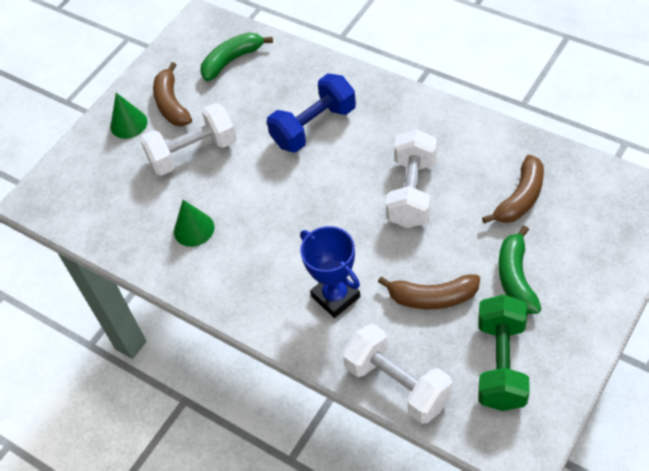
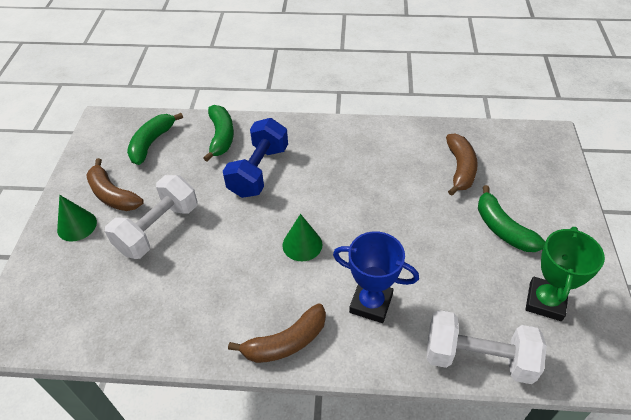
camera: 35 degrees left, 5 degrees down
(194, 229) = (198, 296): green cone -> green cone (302, 244)
(300, 76) = (221, 137): none -> green banana
(412, 192) = (375, 193): white dumbbell -> none
(432, 297) = (451, 270): brown banana -> brown banana (286, 342)
(501, 364) = (545, 301): green dumbbell -> green trophy

